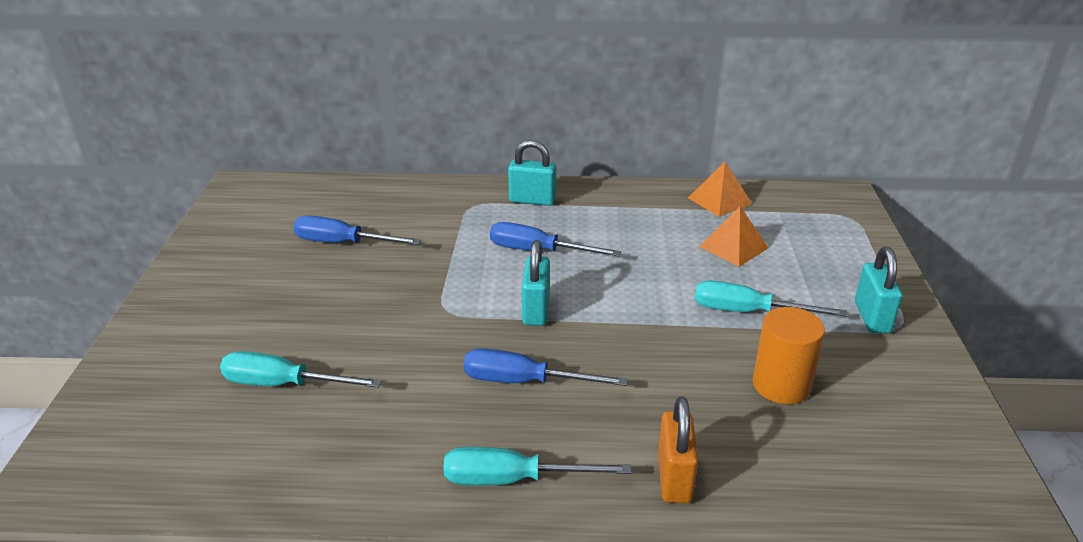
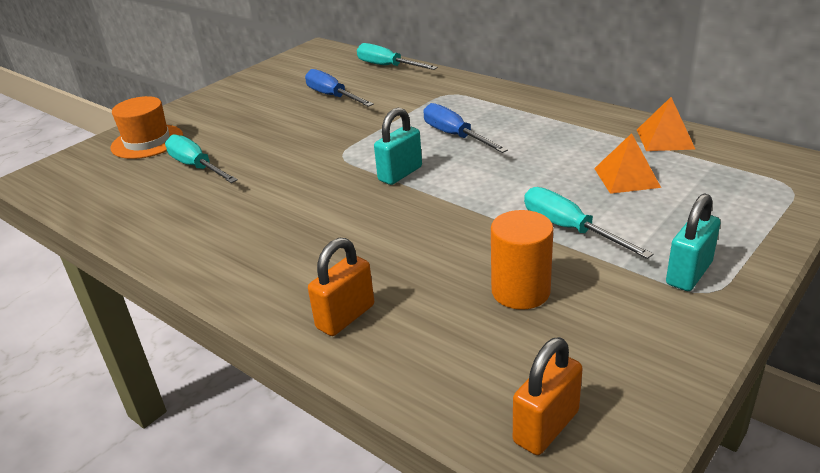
camera: 40 degrees right, 0 degrees up
(162, 376) = (147, 142): none -> orange hat
(513, 479) = (244, 270): turquoise screwdriver -> turquoise screwdriver (387, 66)
(524, 381) = (331, 215): blue screwdriver -> none
(532, 200) = (498, 100): turquoise padlock -> none
(934, 491) = (546, 427): none -> orange padlock

